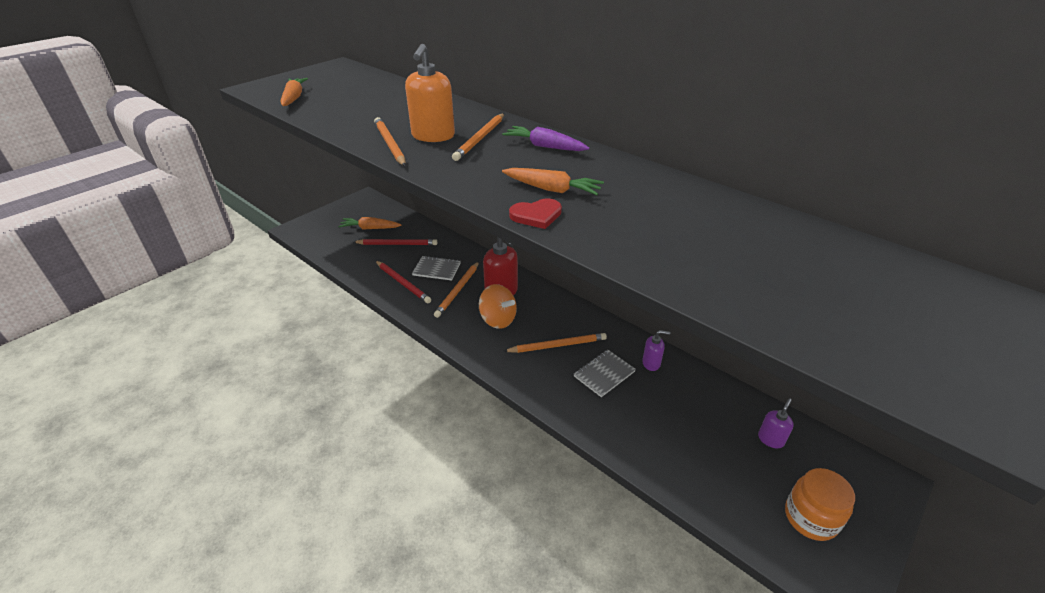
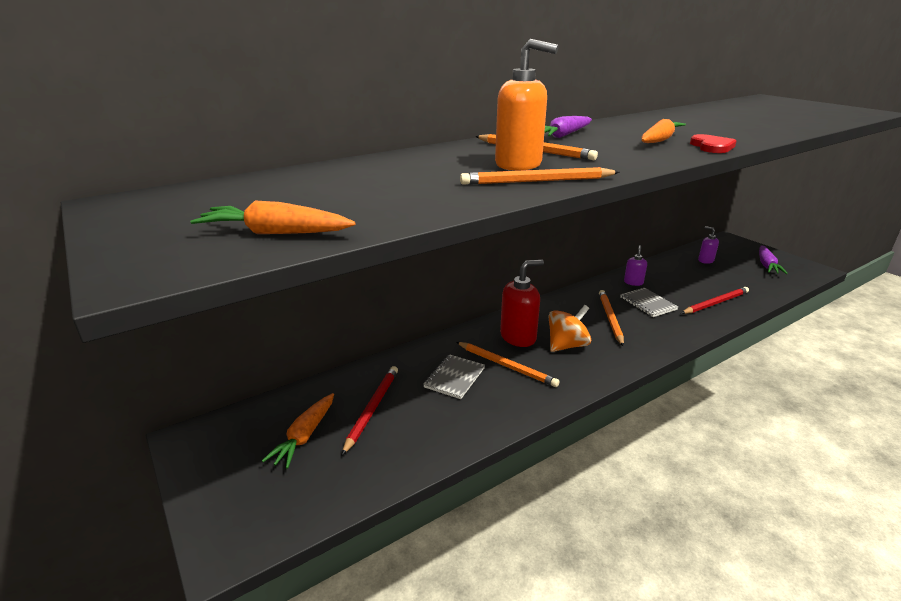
camera: 75 degrees left, 10 degrees down
(403, 283) = (476, 409): red pencil -> red pencil (715, 303)
(810, 518) = (766, 265): orange jar -> purple carrot

